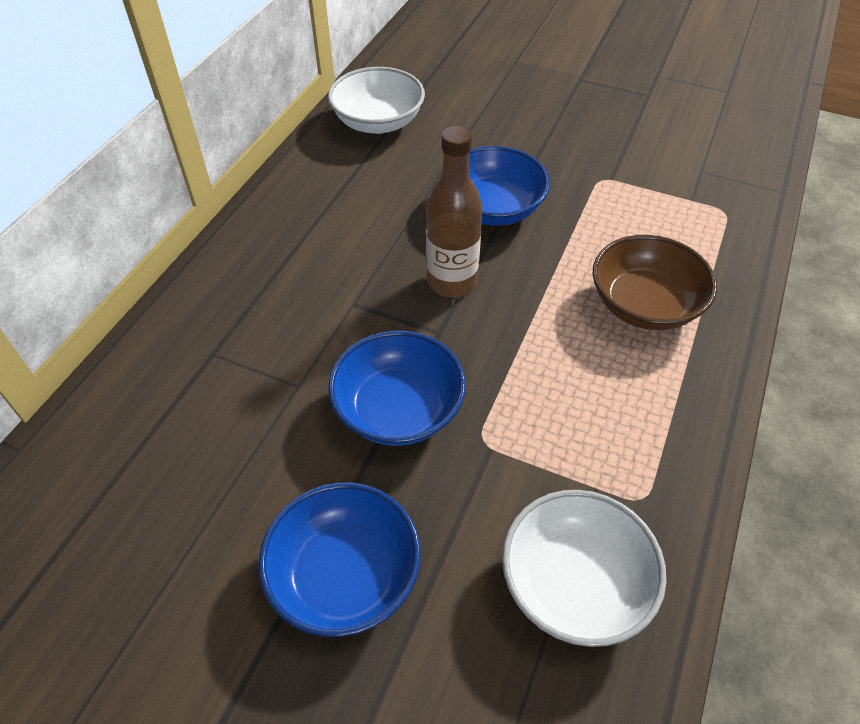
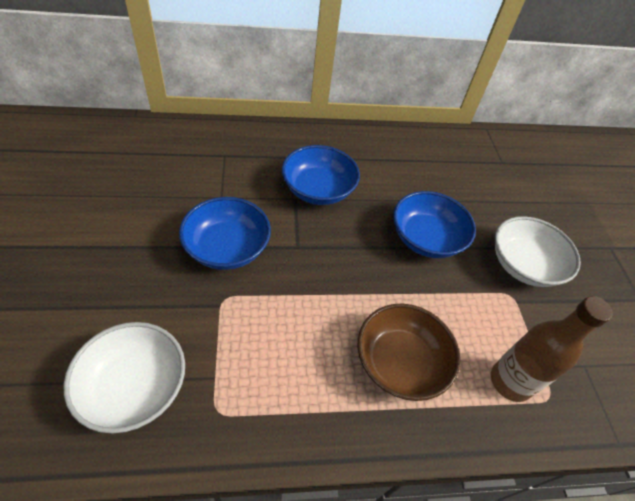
camera: 55 degrees right, 0 degrees up
(344, 575) = (104, 264): blue bowl -> blue bowl (318, 190)
(378, 122) = (454, 154): white bowl -> white bowl (523, 265)
(451, 282) = (344, 239): brown bottle -> brown bottle (510, 381)

